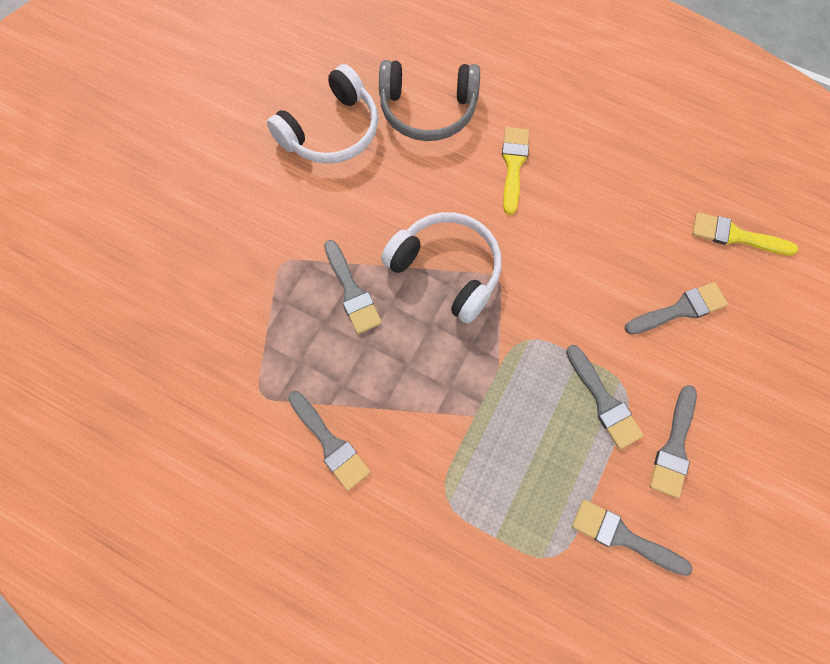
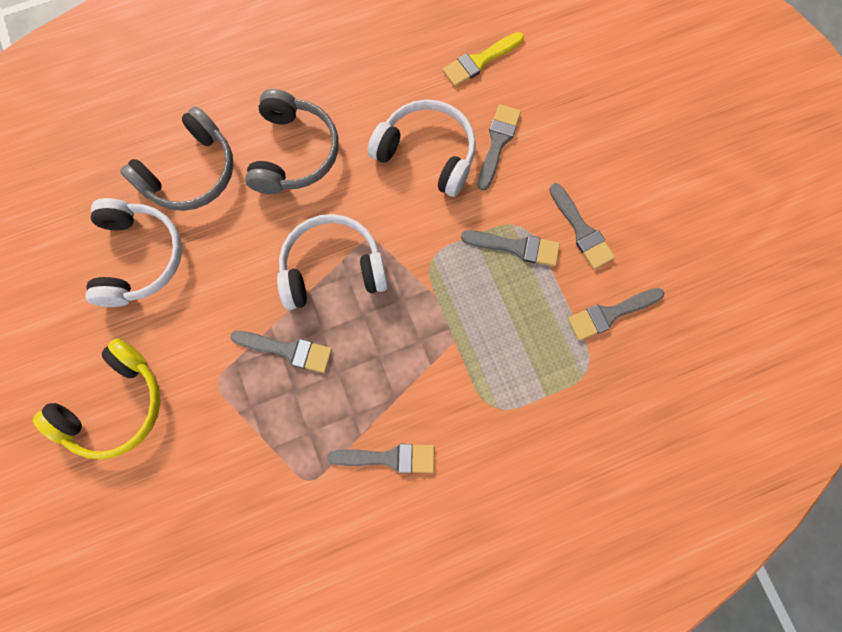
camera: 50 degrees left, 5 degrees up
(208, 208) = (115, 406): none -> yellow headphones
(513, 165) = (294, 153): yellow brush -> grey headphones
(613, 261) = (427, 153): none -> white headphones

